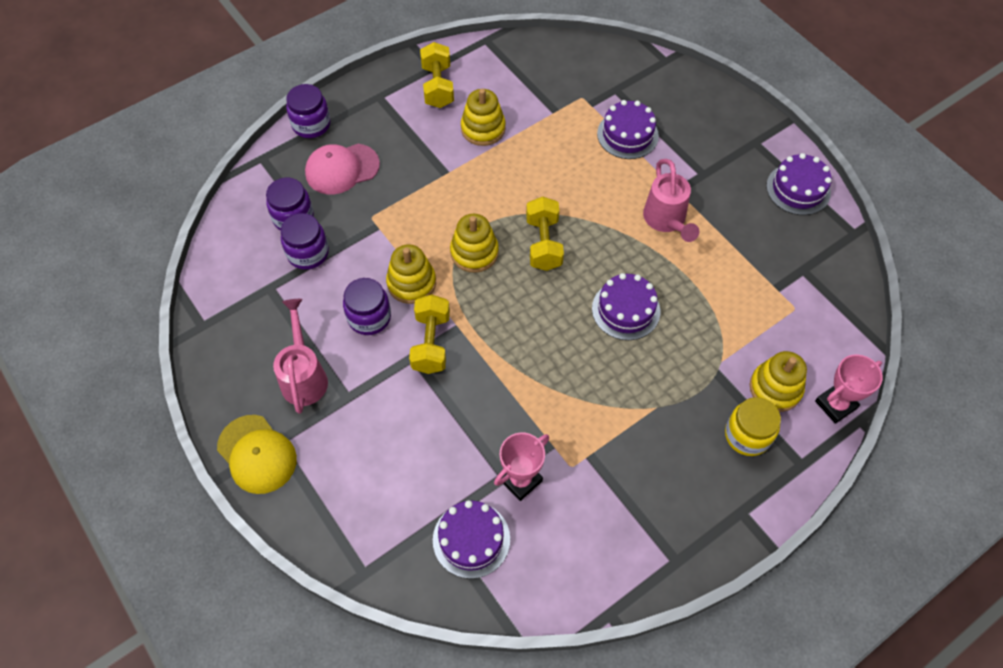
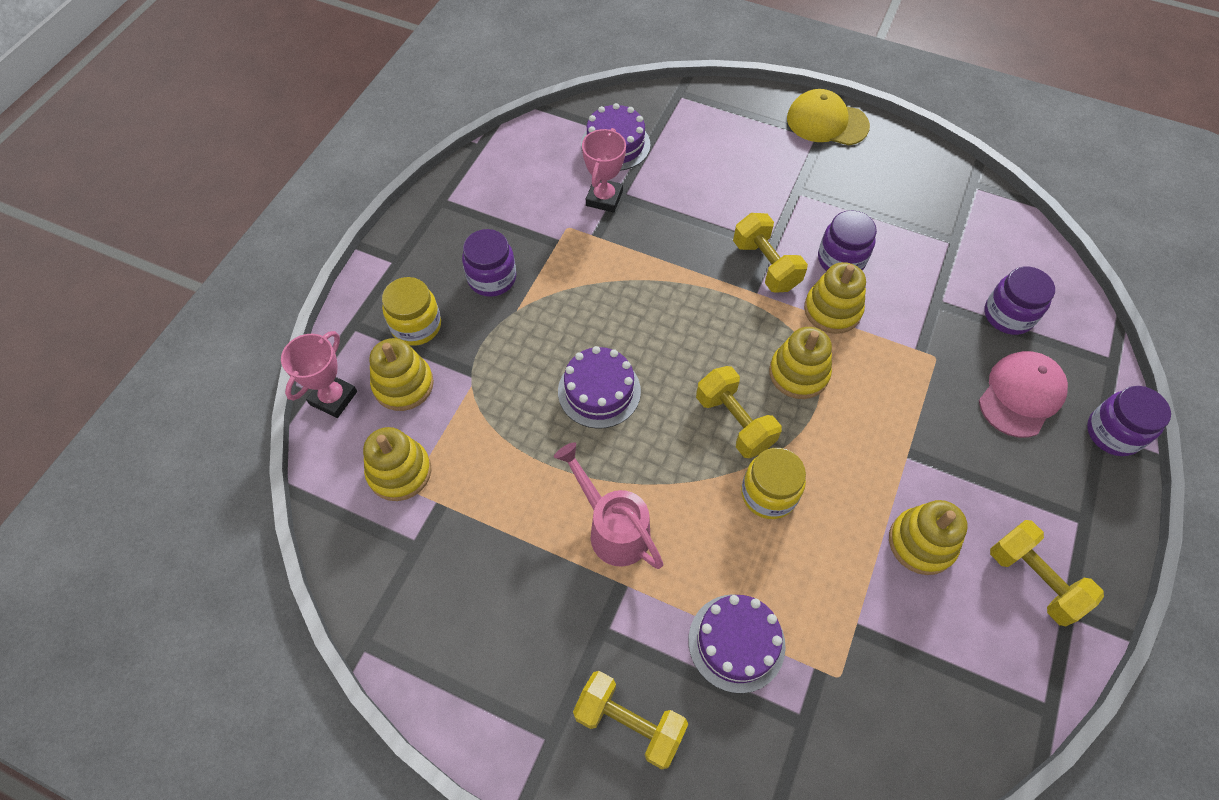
camera: 150 degrees right, 0 degrees up
(304, 376) = (848, 188): pink watering can -> none
(308, 253) = (956, 288): purple jar -> purple jar (492, 278)
(553, 193) = (768, 494): none -> yellow jar
(710, 129) = (629, 723): none -> yellow dumbbell
(798, 189) = (461, 678): purple cake -> none
(799, 323) = (399, 472): none -> yellow stacking toy

